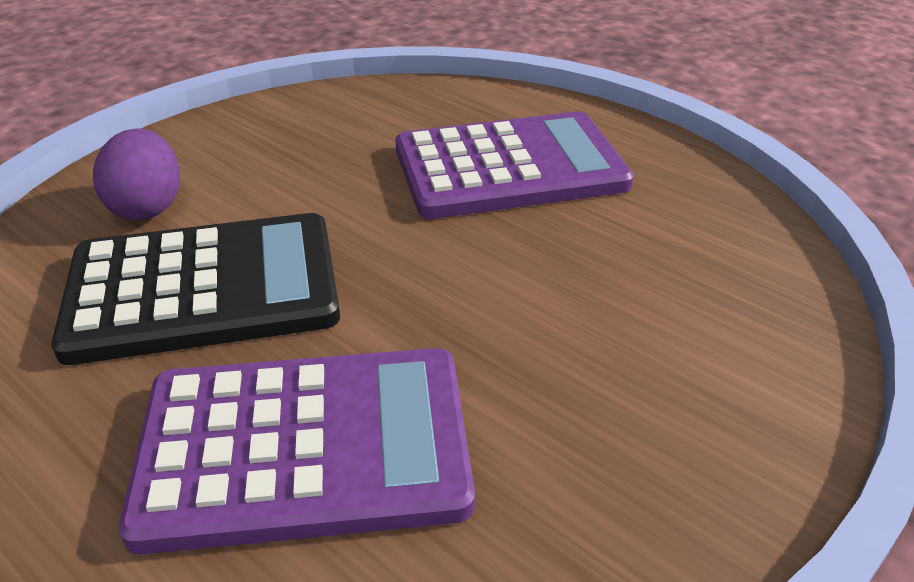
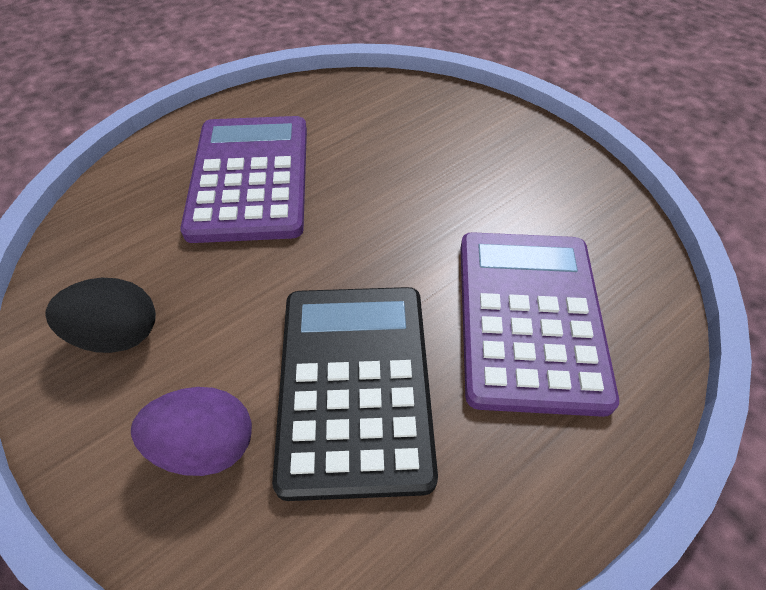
camera: 80 degrees left, 15 degrees up
(274, 138) = (118, 334): none -> black egg

